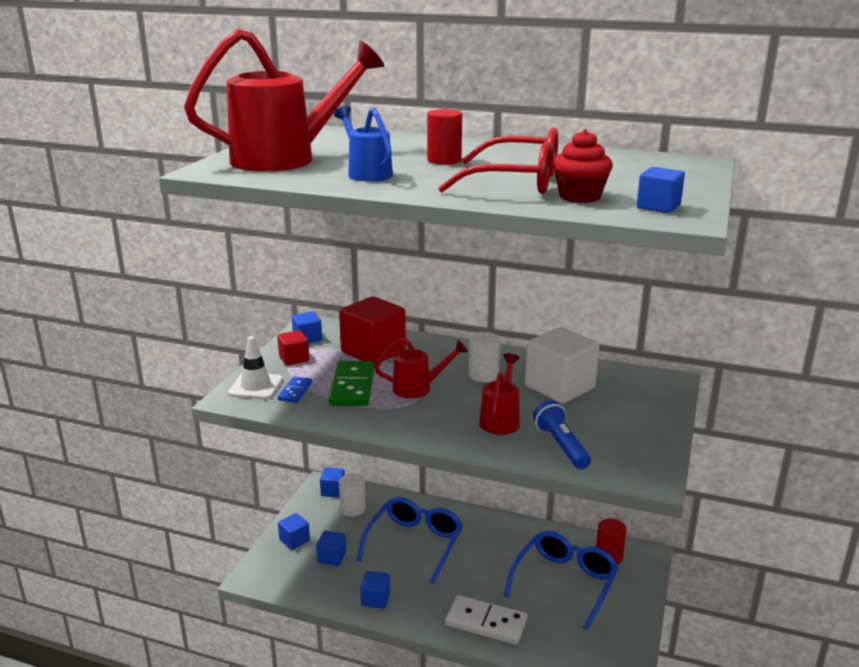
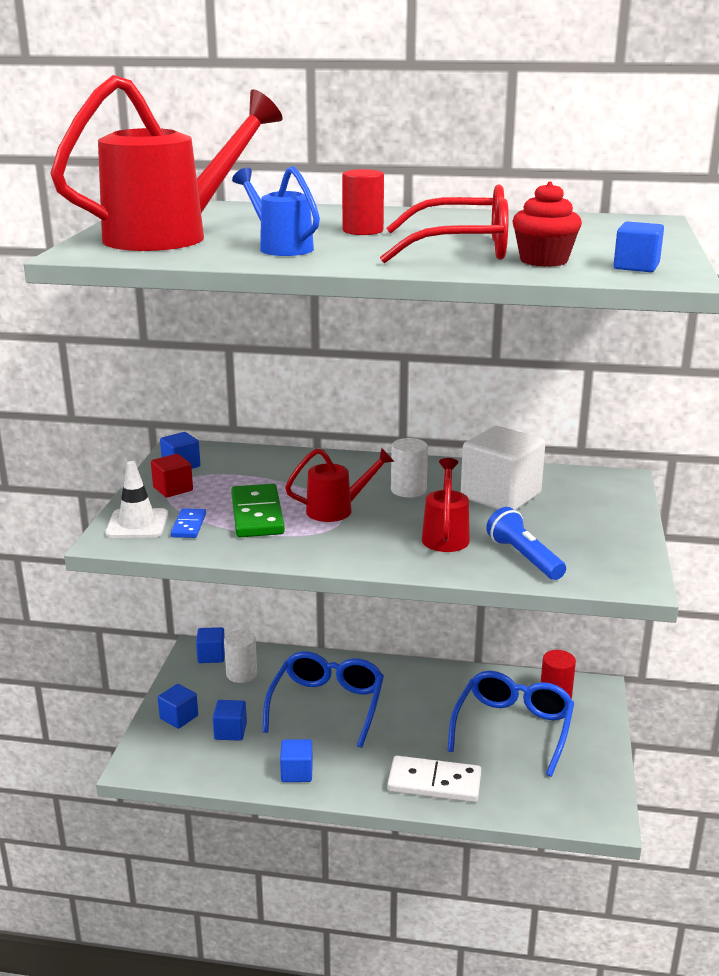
camera: 10 degrees left, 0 degrees up
(373, 351) = (268, 474): red cube -> none

